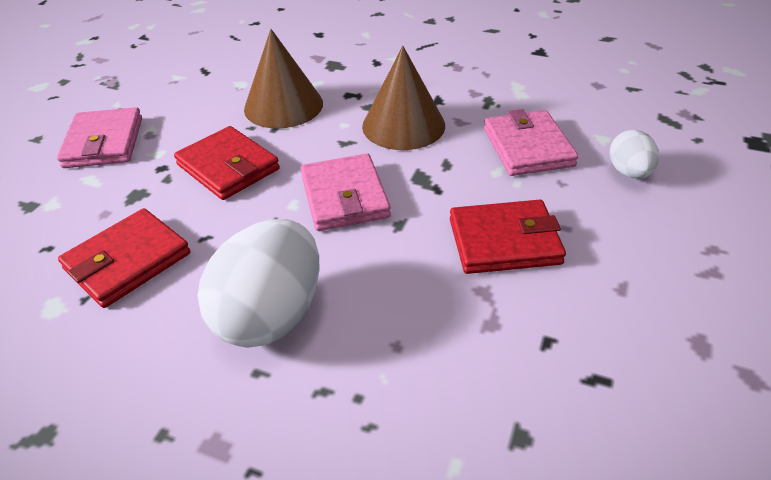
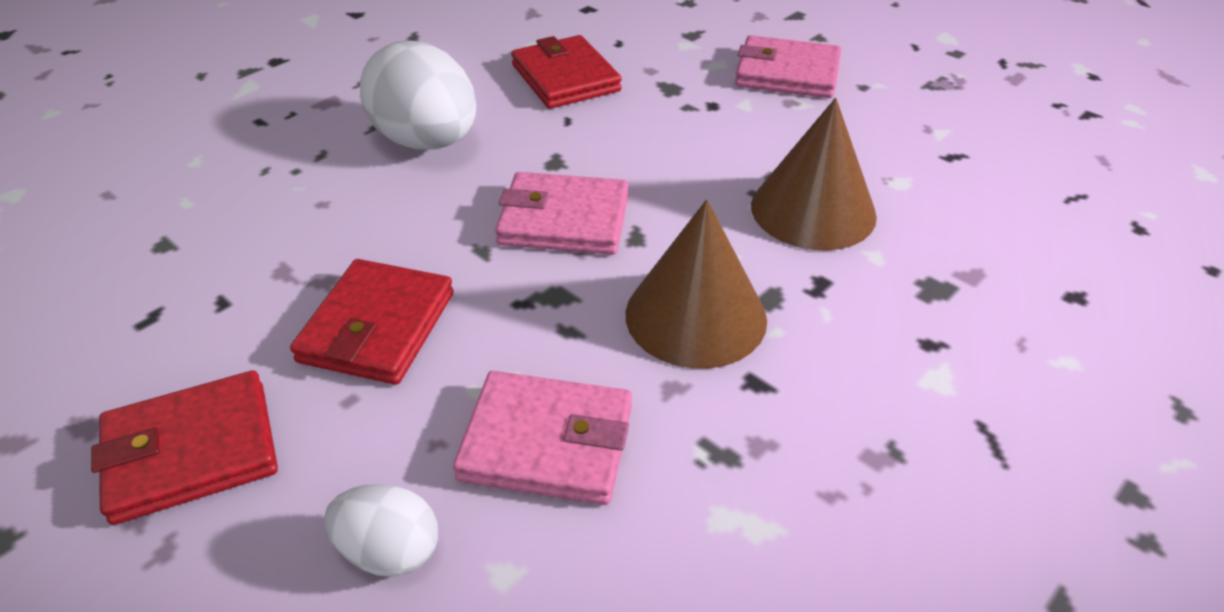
camera: 110 degrees right, 0 degrees up
(228, 167) = (684, 146): red wallet -> red wallet (191, 451)

